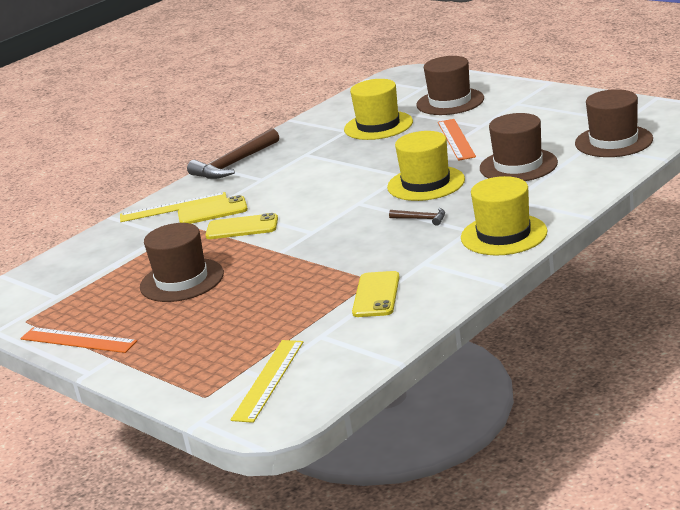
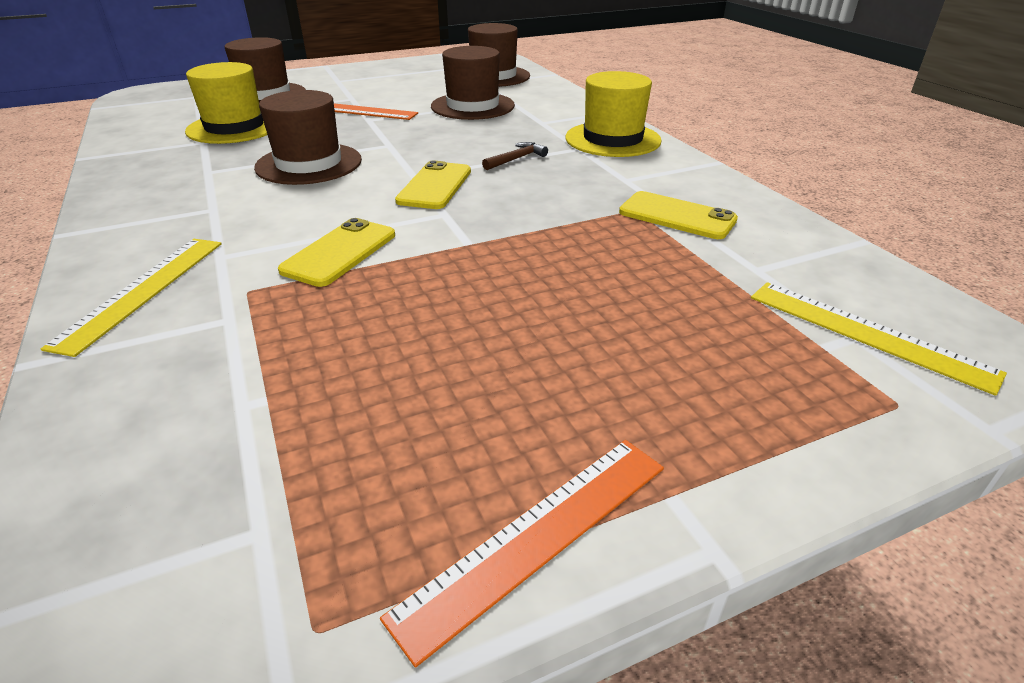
camera: 70 degrees left, 10 degrees up
(182, 280) = (438, 340): brown hat -> brown hat (309, 164)
(212, 211) = (236, 262): yellow phone -> yellow phone (435, 186)
(234, 164) = (114, 215): brown hammer -> none
(426, 183) = (433, 140): yellow hat -> none

